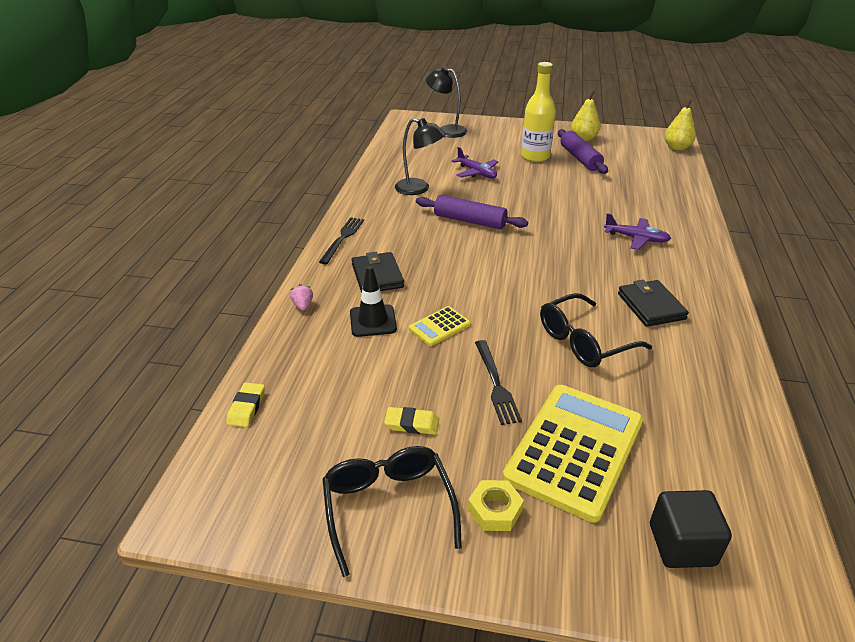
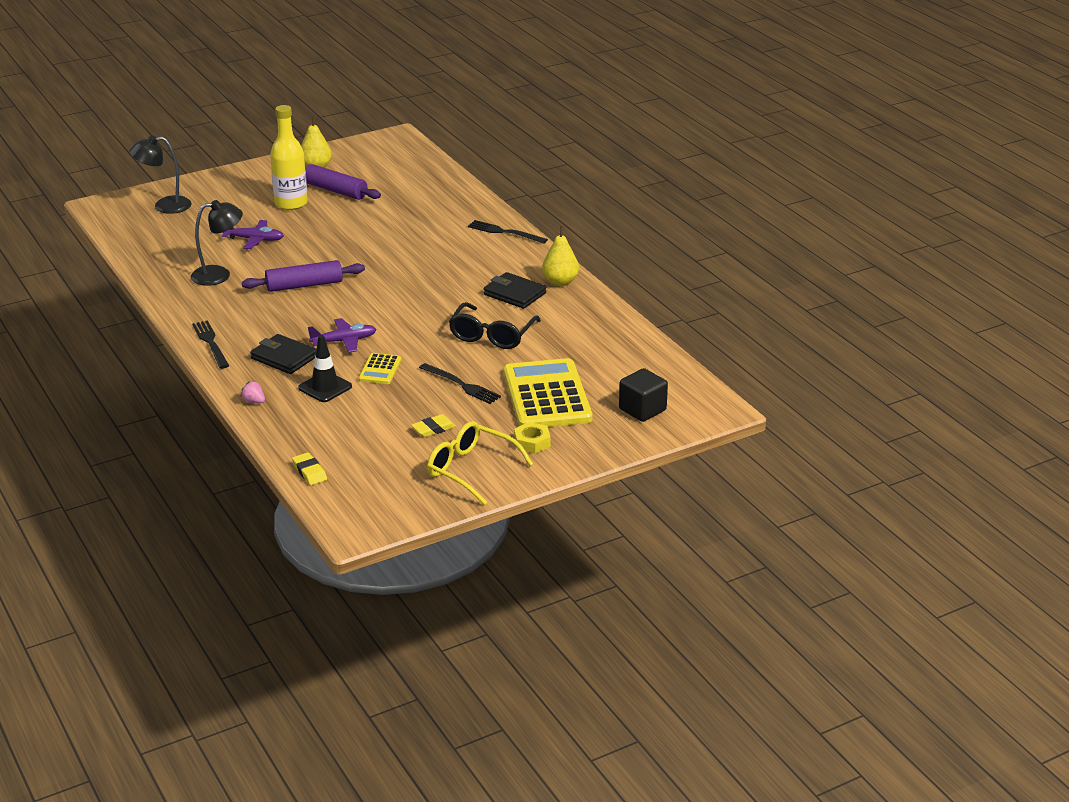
camera: 40 degrees left, 5 degrees down
(388, 507) = (470, 470): black glasses -> yellow glasses
(636, 238) = (457, 247): purple plane -> purple plane (344, 341)
(677, 148) = (412, 148): yellow pear -> yellow pear (560, 282)
(696, 241) = (504, 232): none -> black fork

